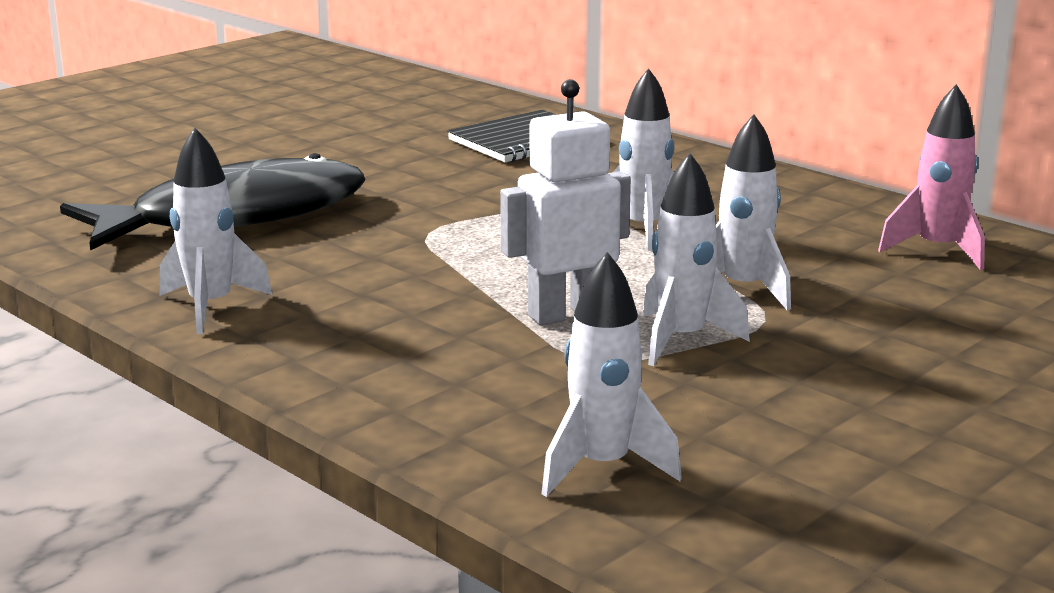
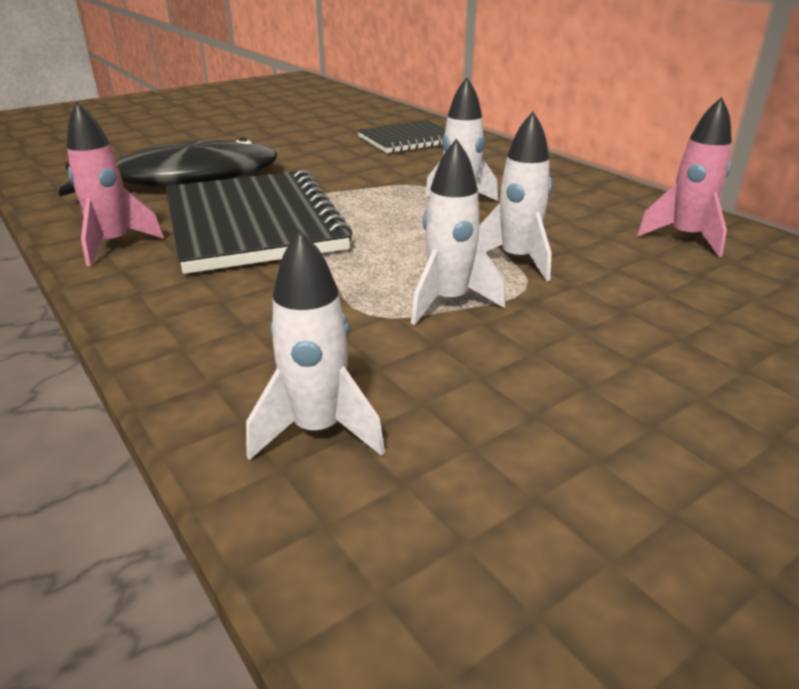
camera: 10 degrees right, 10 degrees up
(211, 307) = (114, 244): white rocket -> pink rocket
(381, 270) = (253, 224): none -> black notebook
(566, 314) = (368, 271): white robot -> none

